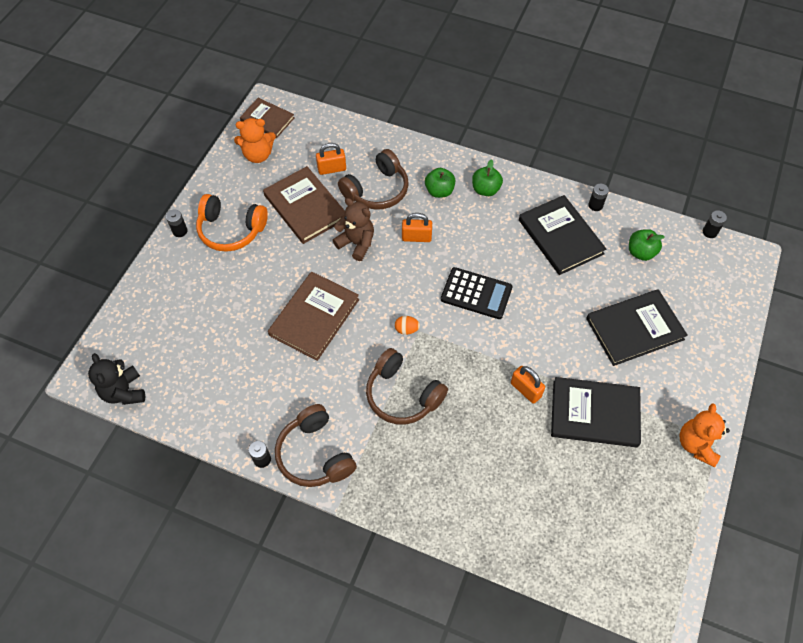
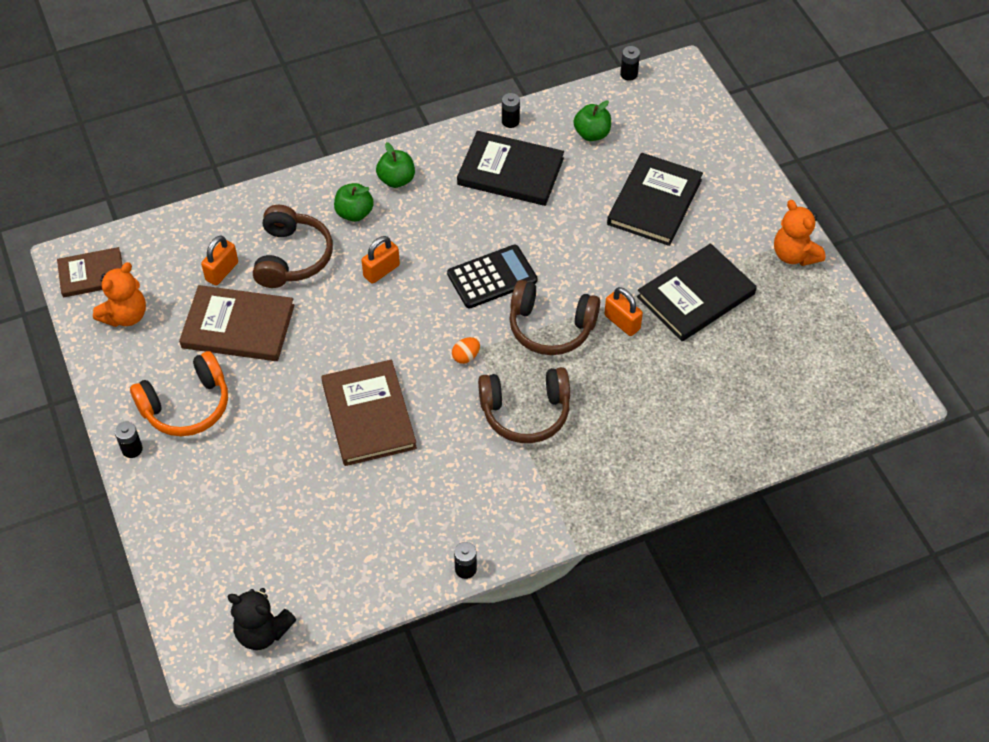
camera: 45 degrees left, 5 degrees down
(315, 454) = (507, 524): brown headphones -> brown headphones (551, 327)
(356, 243) = (330, 320): brown teddy bear -> none
(525, 390) = (622, 322): orange padlock -> orange padlock turned 45 degrees clockwise

